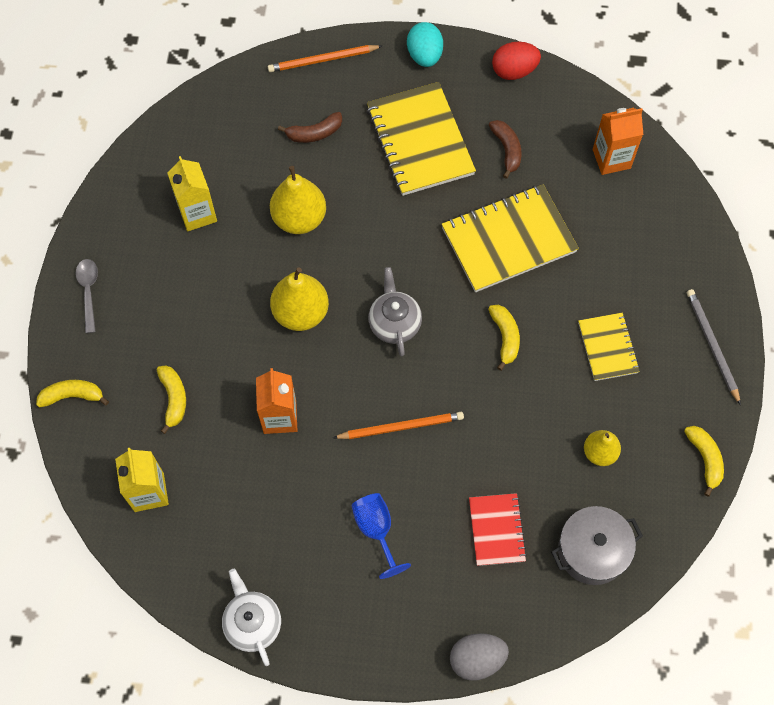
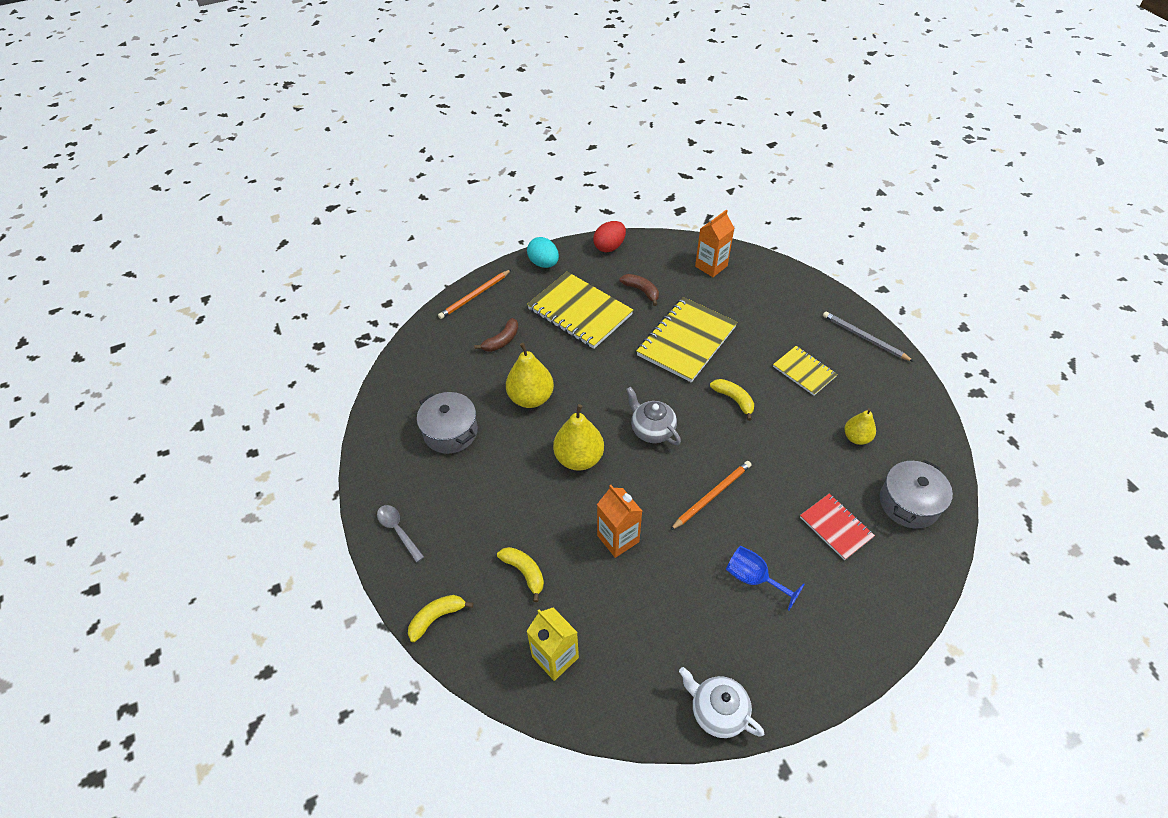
camera: 30 degrees left, 15 degrees down
(197, 213) = (450, 432): yellow carton -> grey pot
(476, 659) = (902, 628): grey egg -> none
(704, 459) = (922, 405): yellow banana -> none

